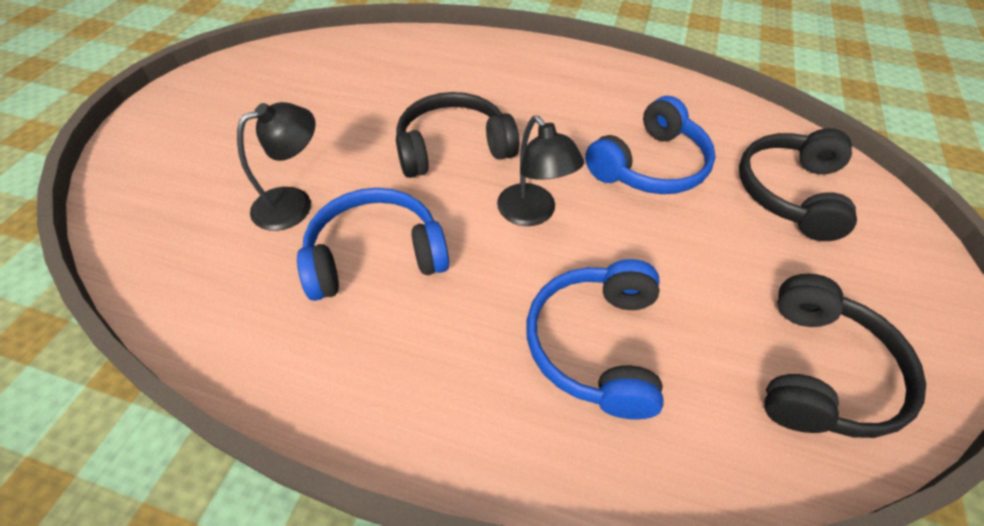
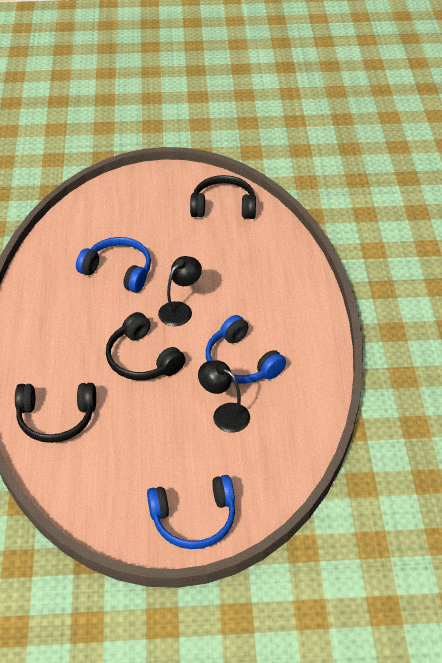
camera: 110 degrees left, 5 degrees down
(595, 345) = (247, 271): blue headphones -> blue headphones (194, 519)
(790, 193) = (116, 218): black headphones -> black headphones (56, 418)

